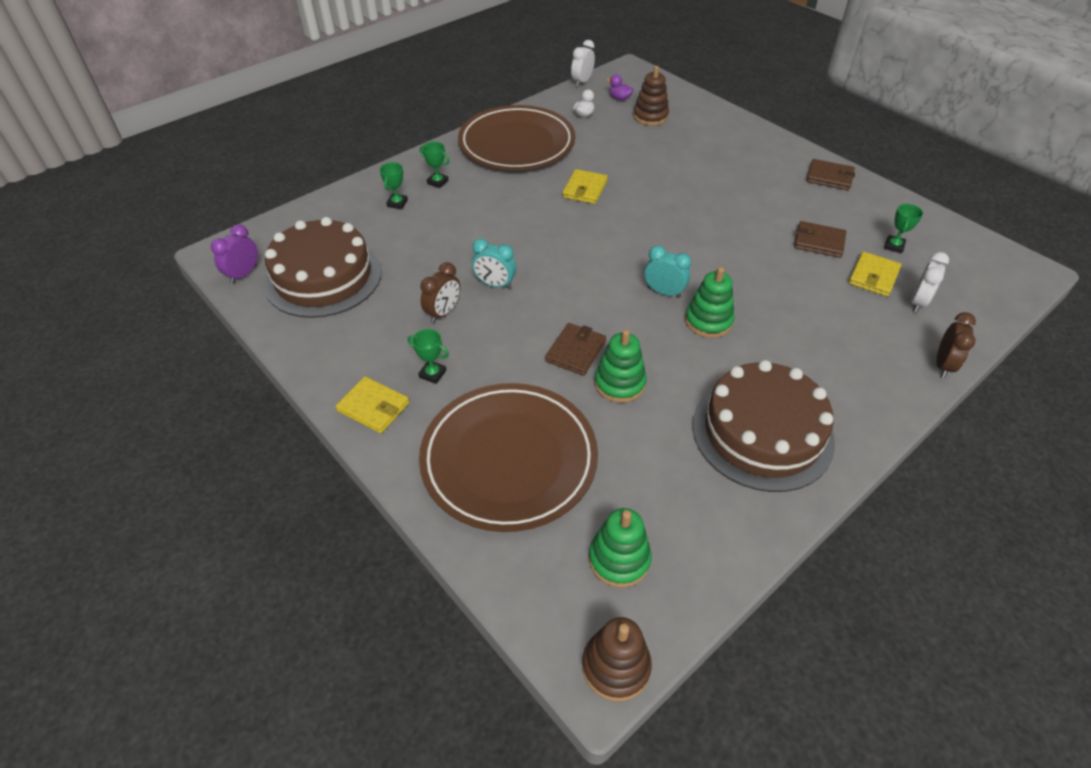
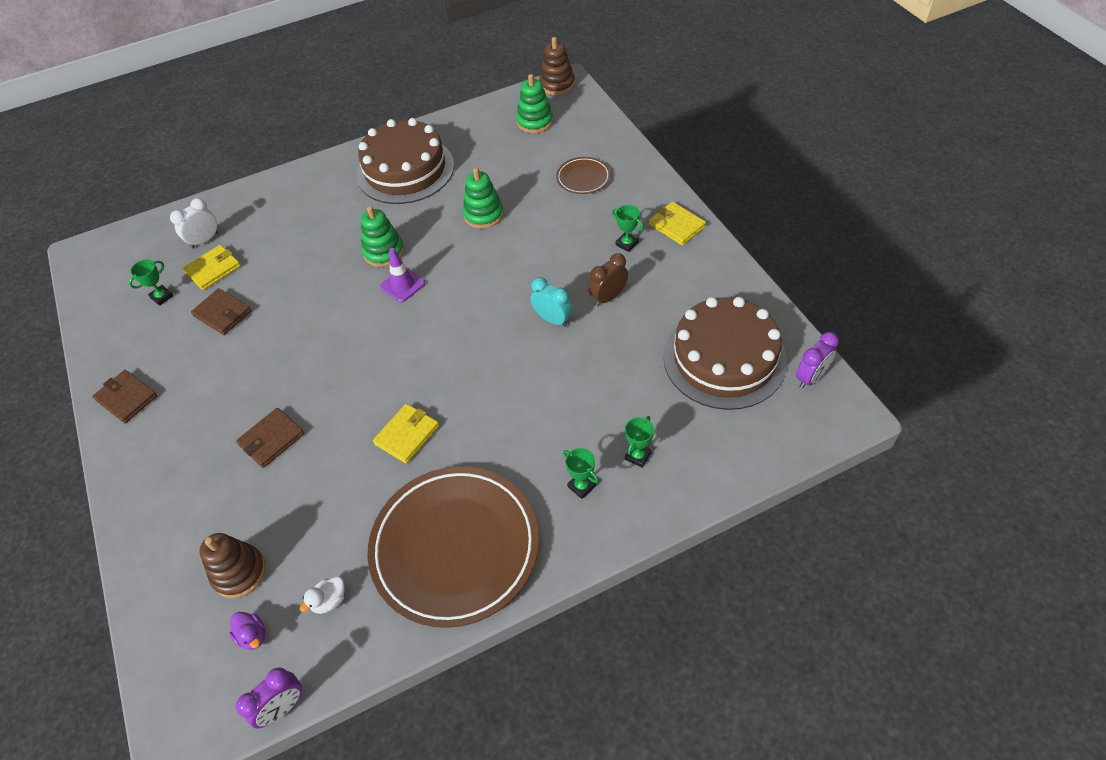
camera: 160 degrees left, 5 degrees up
(509, 459) = (583, 178): brown plate -> brown plate, size x0.44
(575, 351) = (505, 244): brown wallet -> brown wallet (271, 439)
(582, 82) = (283, 707): white clock -> purple clock
(664, 292) = (402, 285): turquoise clock -> purple traffic cone
(943, 365) = (242, 192): brown clock -> none

